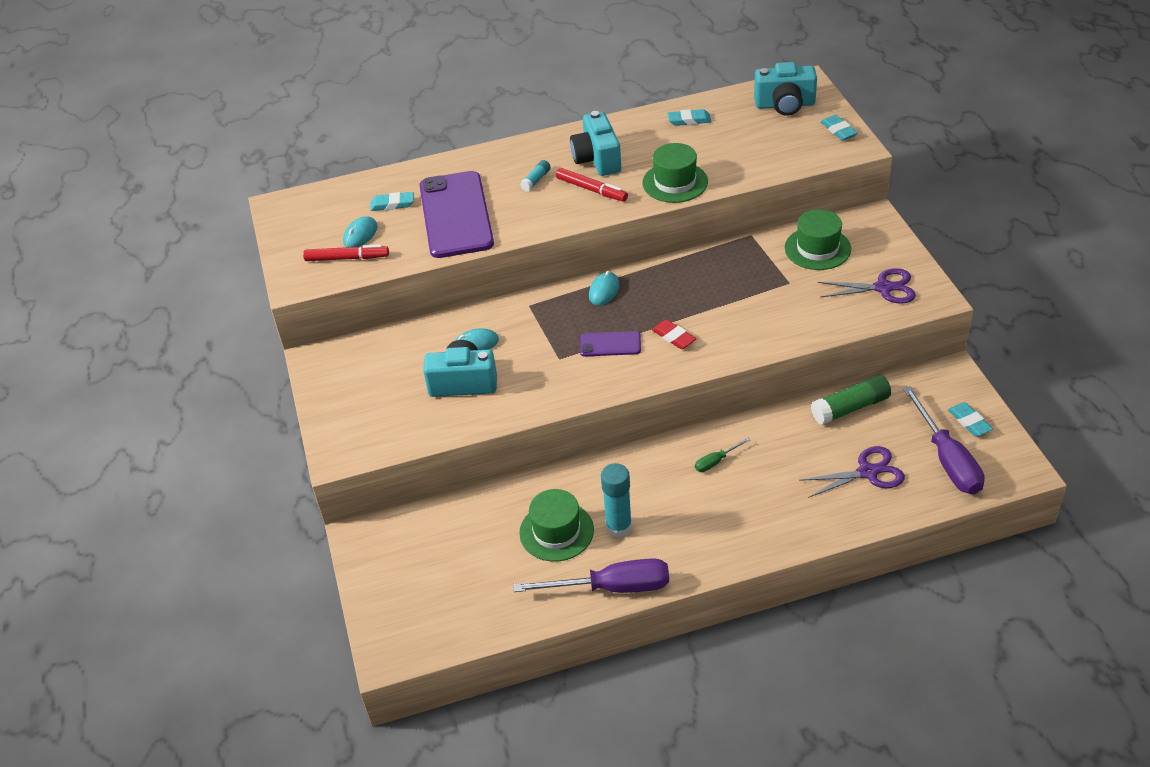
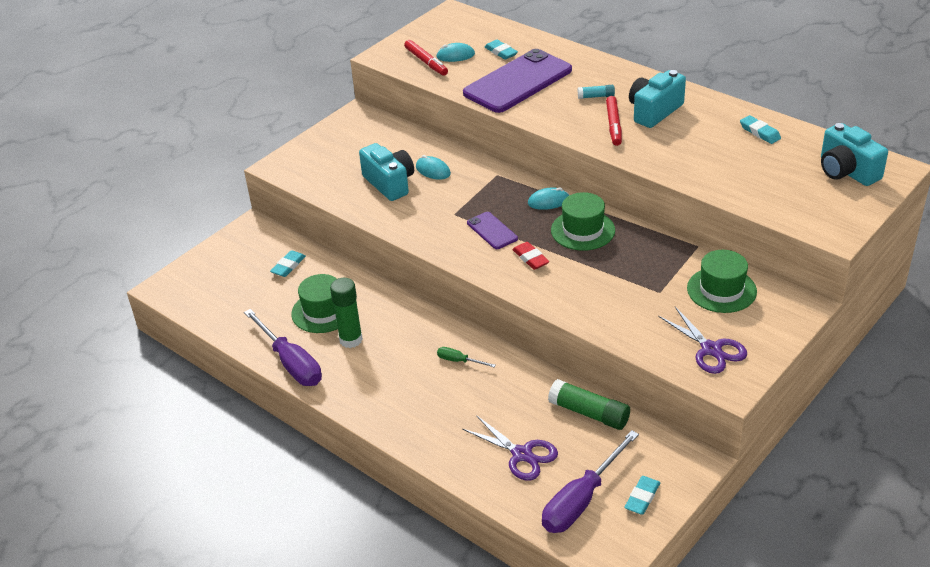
camera: 55 degrees right, 5 degrees down
(618, 527) = (351, 340): turquoise glue stick -> green glue stick
(674, 337) = (530, 258): red eraser -> red eraser turned 45 degrees counterclockwise
(675, 182) = (669, 159): green hat -> green hat (583, 230)
(838, 130) = (848, 215): turquoise eraser -> turquoise eraser (288, 266)

